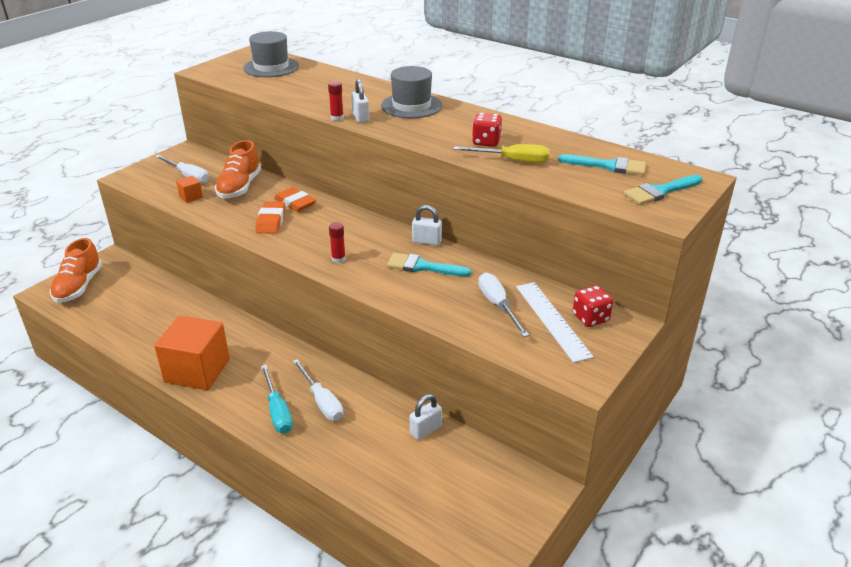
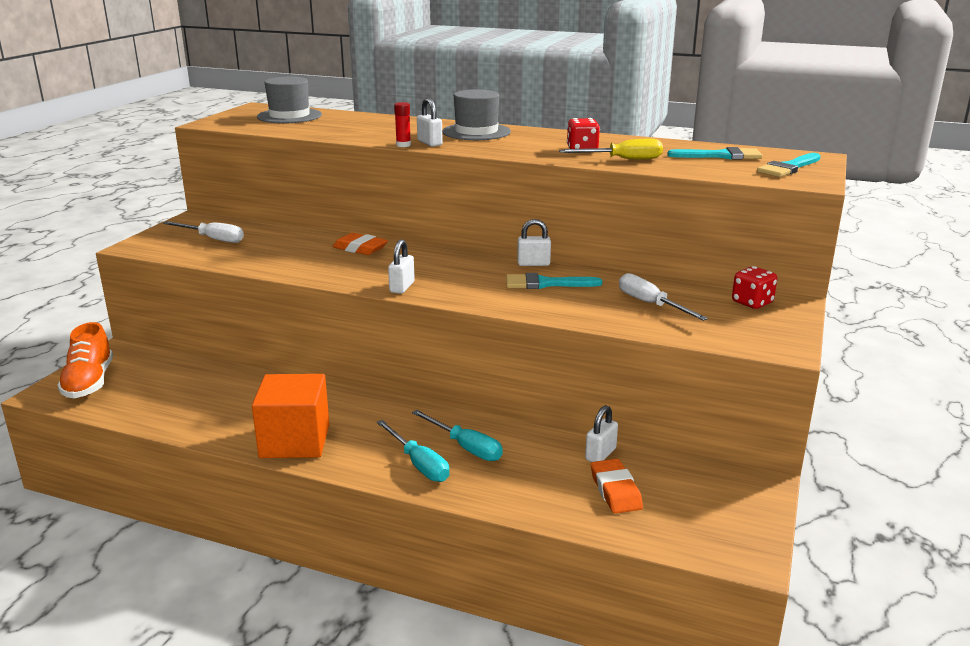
camera: 15 degrees left, 10 degrees down
(191, 197) = (229, 255): orange cube -> none
(239, 187) = (283, 242): orange shoe -> none
(271, 221) = (343, 265): orange eraser -> orange eraser (615, 491)
(303, 253) = (402, 287): none -> white padlock
(322, 401) = (465, 447): white screwdriver -> turquoise screwdriver
(338, 259) = (447, 287): red glue stick -> none
(552, 320) = (715, 309): white ruler -> none

